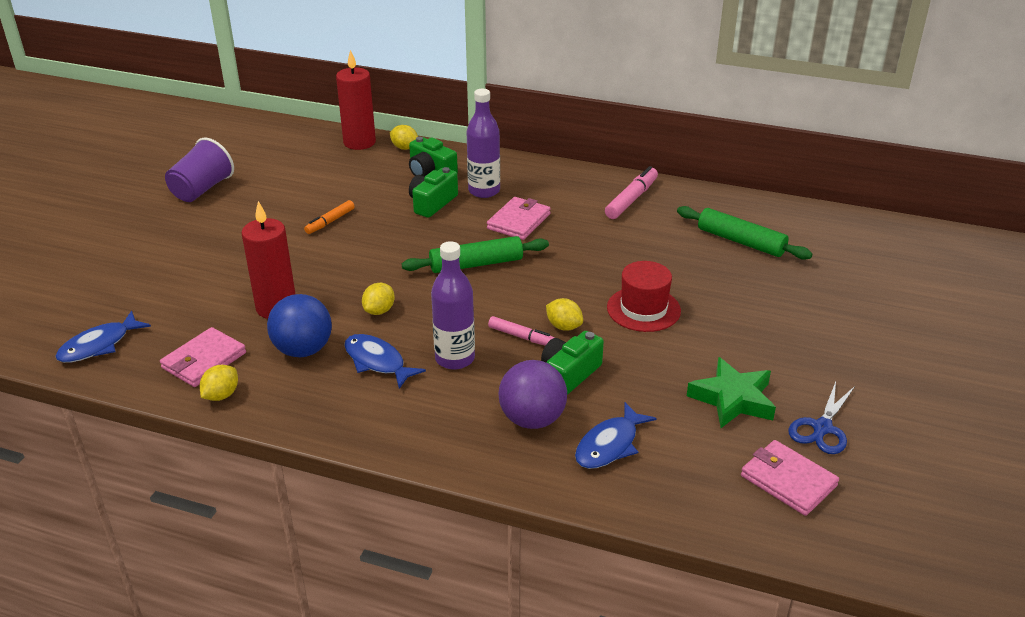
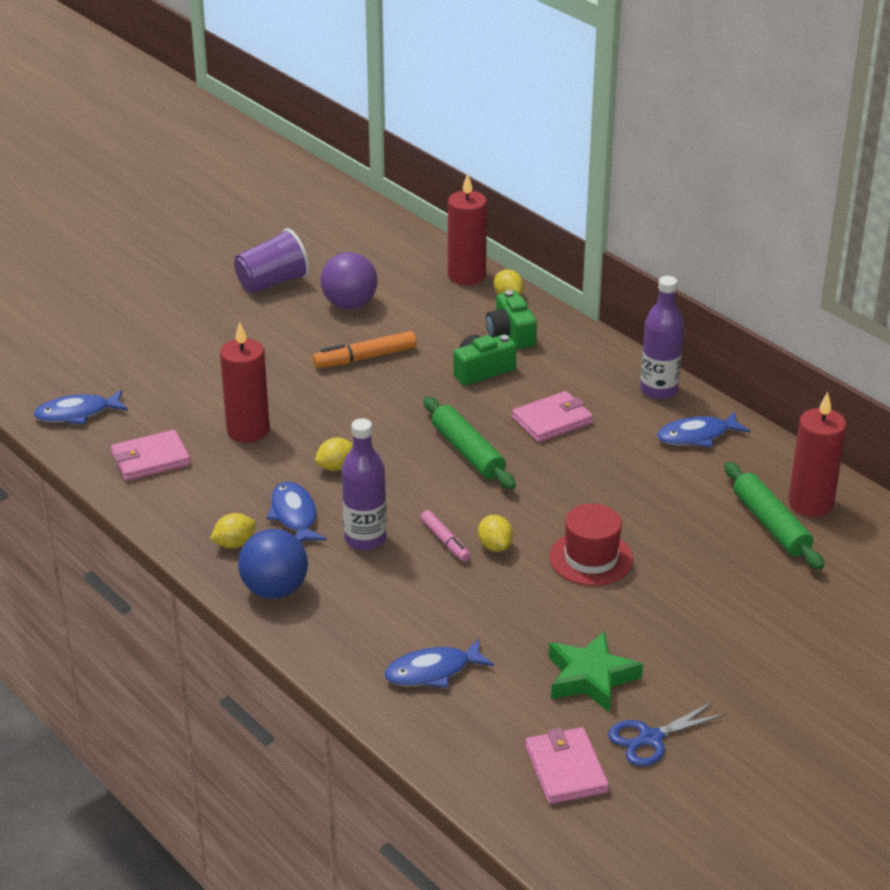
camera: 30 degrees right, 0 degrees up
(221, 395) = (142, 496): yellow lemon -> yellow lemon (234, 544)
(303, 350) = (240, 480): blue ball -> blue ball (274, 589)
(330, 222) = (365, 358): orange marker -> orange marker, size x1.54
(476, 264) = (467, 452): green rolling pin -> green rolling pin turned 45 degrees clockwise
(484, 191) = (547, 374): purple bottle -> purple bottle (659, 390)
(532, 419) = (385, 621): purple ball -> purple ball (350, 304)
(569, 374) = (457, 594): green camera -> none
(631, 199) = (697, 436): pink marker -> blue fish
(751, 219) = (810, 503): none -> red candle

